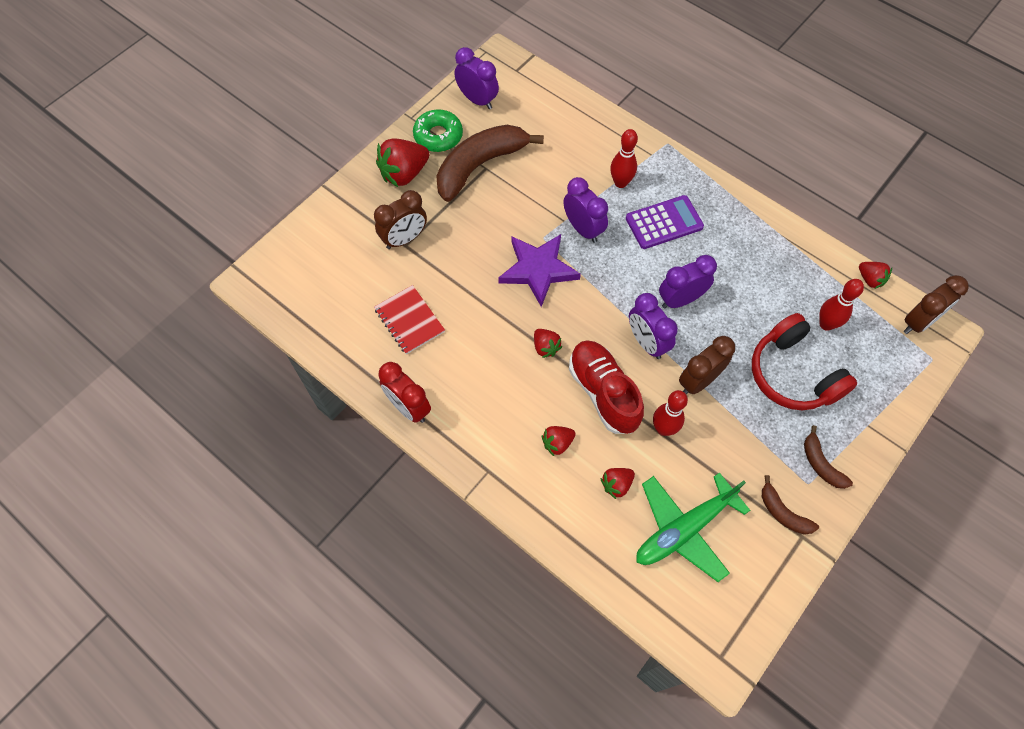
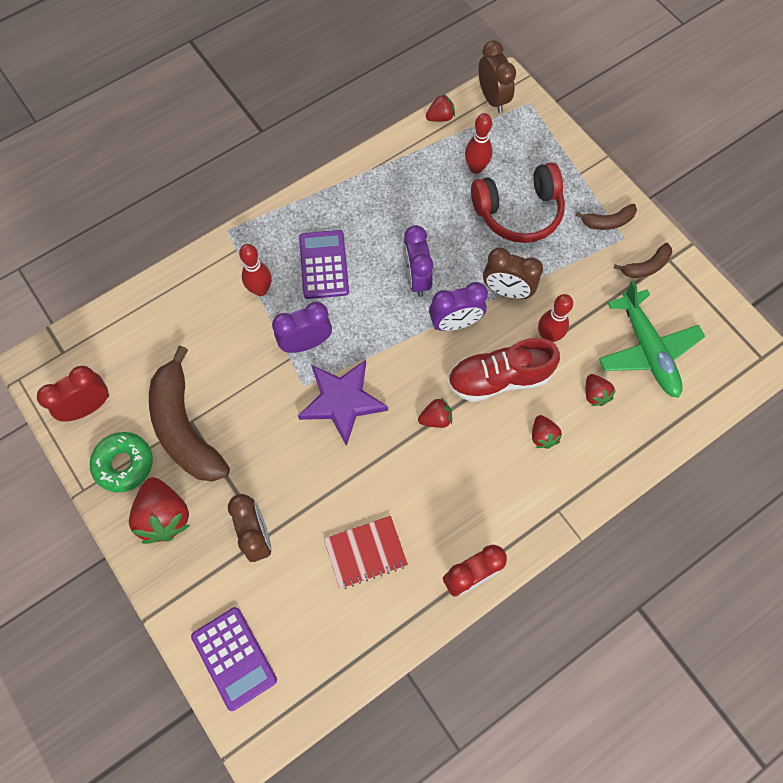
camera: 75 degrees left, 5 degrees up
(305, 250) = (234, 658): none -> purple calculator
(477, 100) = (88, 406): purple clock -> red clock
(698, 381) = (506, 291): brown clock -> brown clock turned 45 degrees counterclockwise

